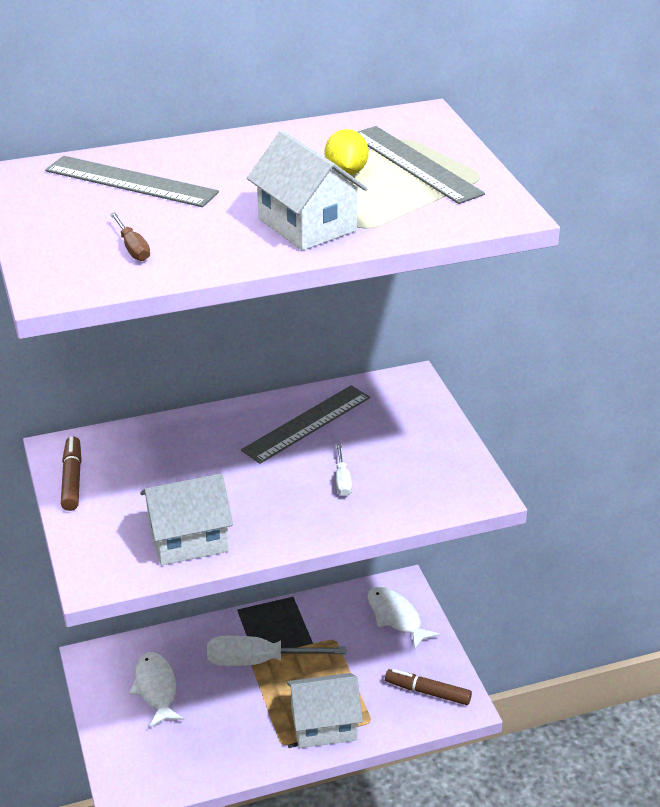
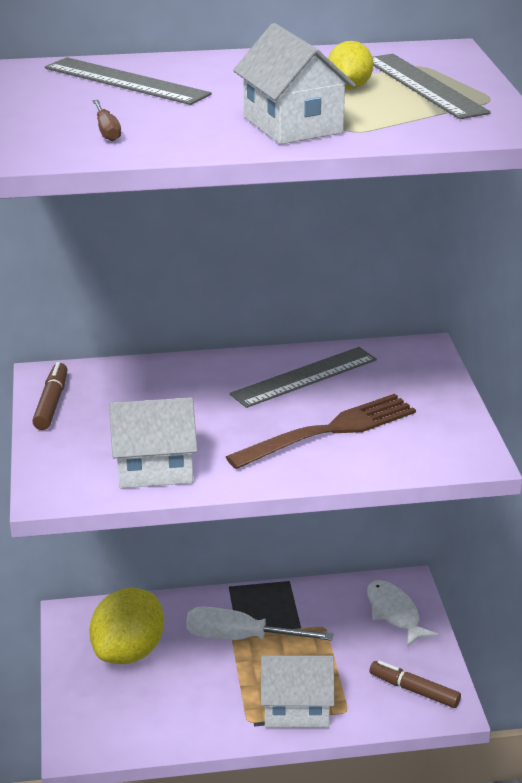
camera: 10 degrees right, 5 degrees down
(156, 689) = (129, 652): white fish -> yellow lemon
(342, 480) = (329, 431): white screwdriver -> brown fork

